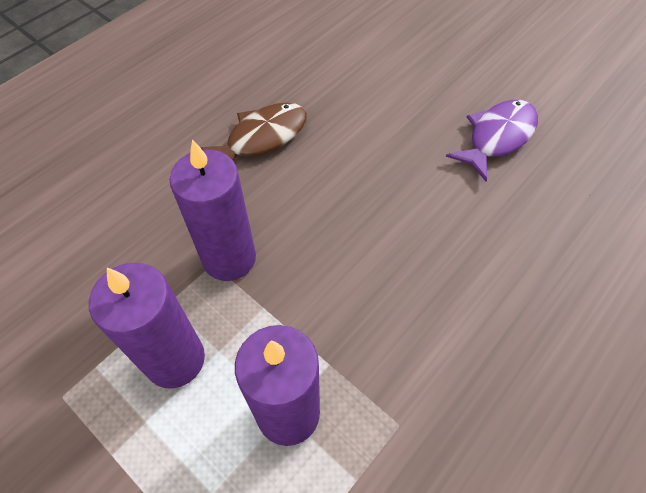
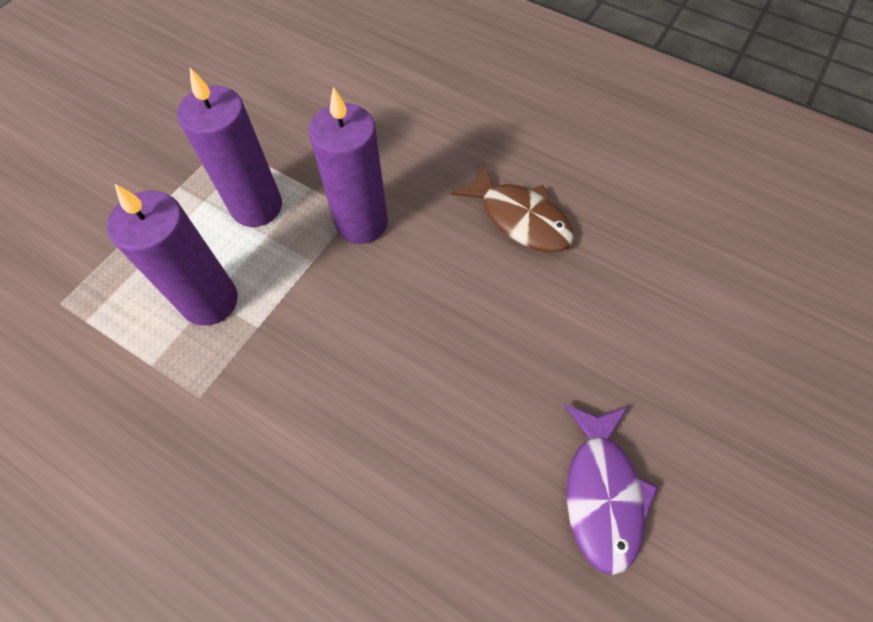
camera: 80 degrees right, 5 degrees up
(497, 137) = (602, 492): purple fish -> purple fish turned 60 degrees clockwise

